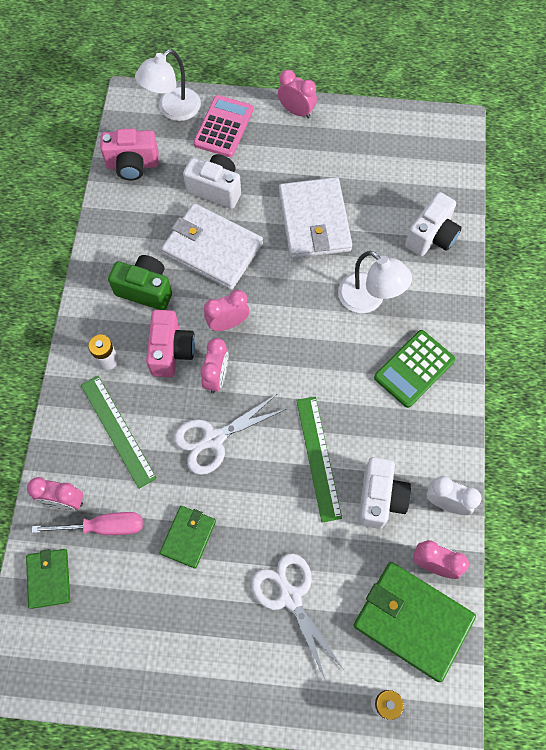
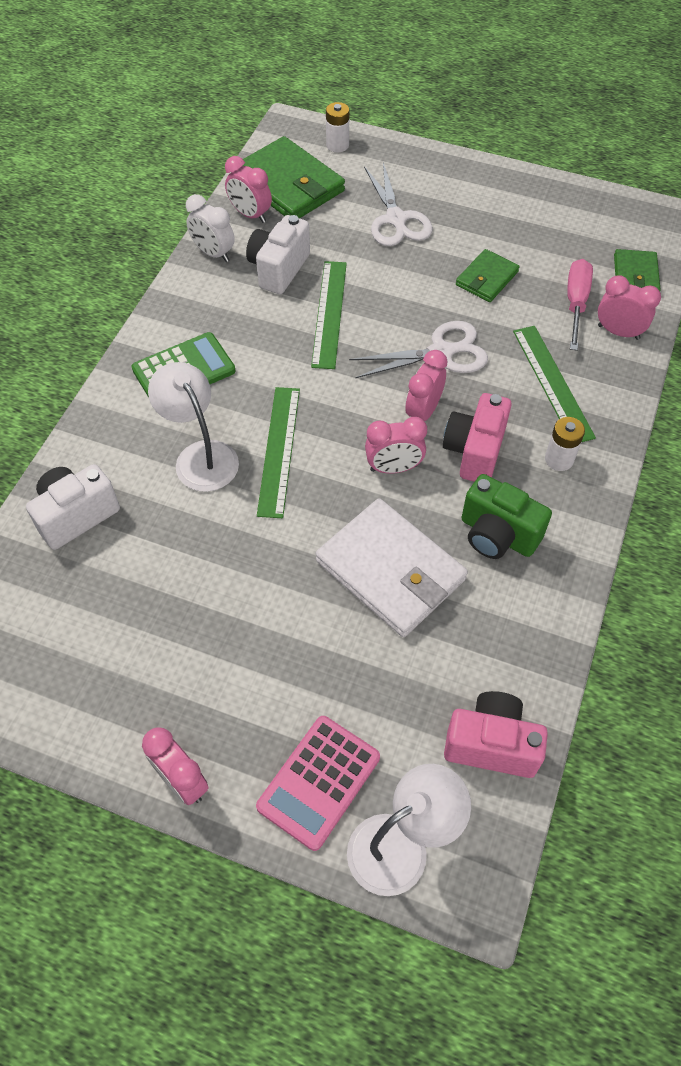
camera: 165 degrees left, 10 degrees down
(104, 526) = (575, 303): pink screwdriver -> pink screwdriver turned 90 degrees clockwise
(216, 189) = (362, 664): white camera -> none
(314, 221) = (229, 576): white wallet -> none
(315, 317) = (279, 450): none -> green ruler

